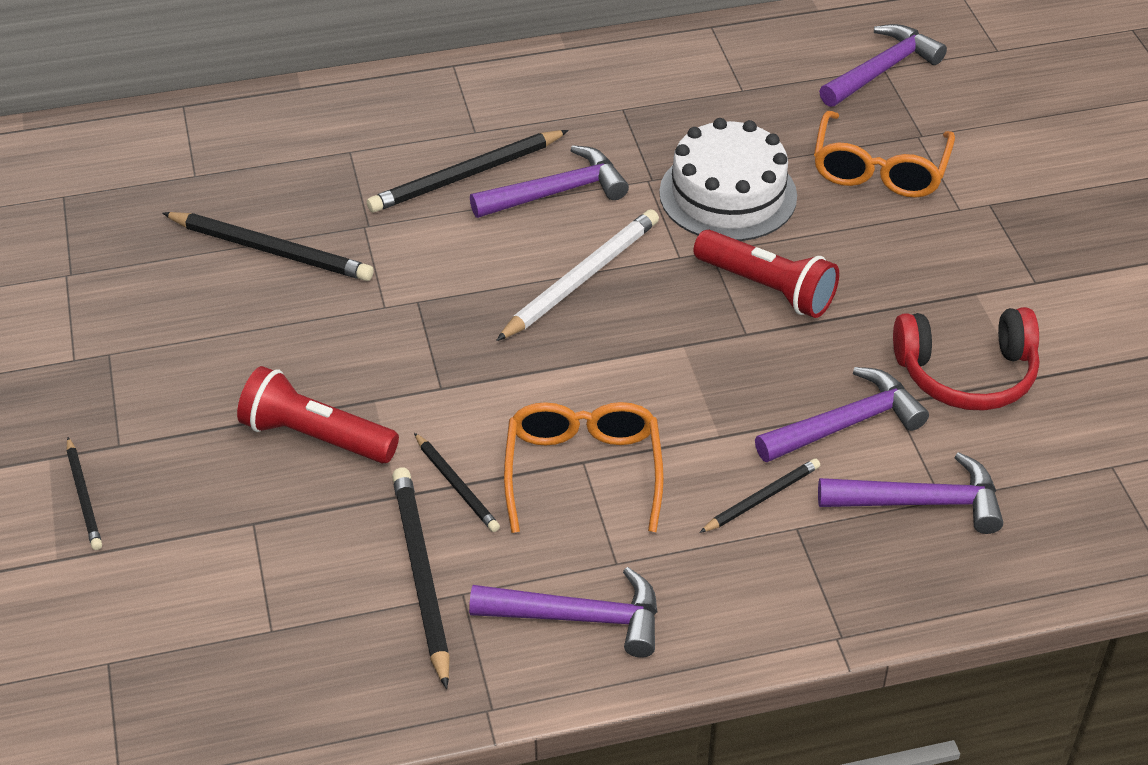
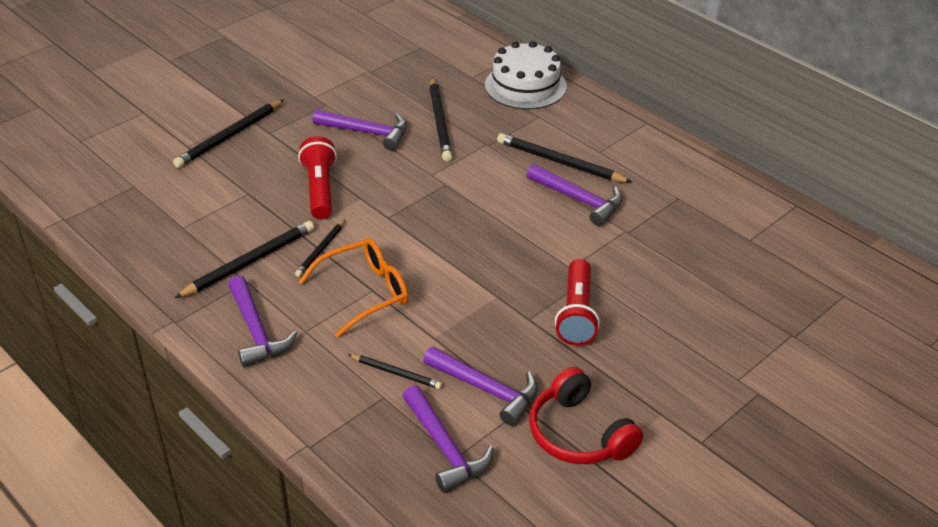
camera: 60 degrees right, 5 degrees down
(84, 496) = (230, 136): black pencil -> black pencil, size x1.73
(580, 278) = (516, 235): white pencil -> none
(728, 194) = (645, 268): white cake -> white cake (525, 86)
(879, 170) = (737, 327): orange glasses -> none
(881, 70) = (841, 295): purple hammer -> purple hammer (367, 132)

